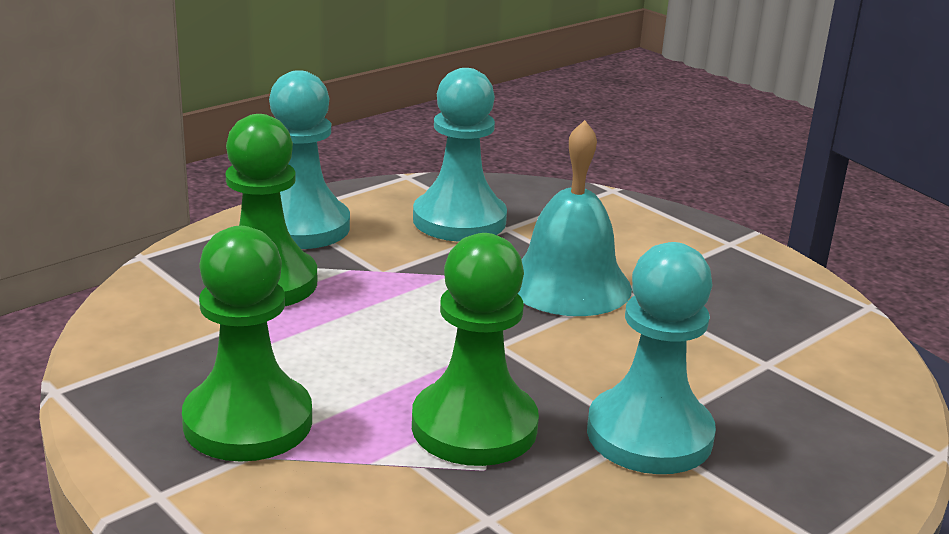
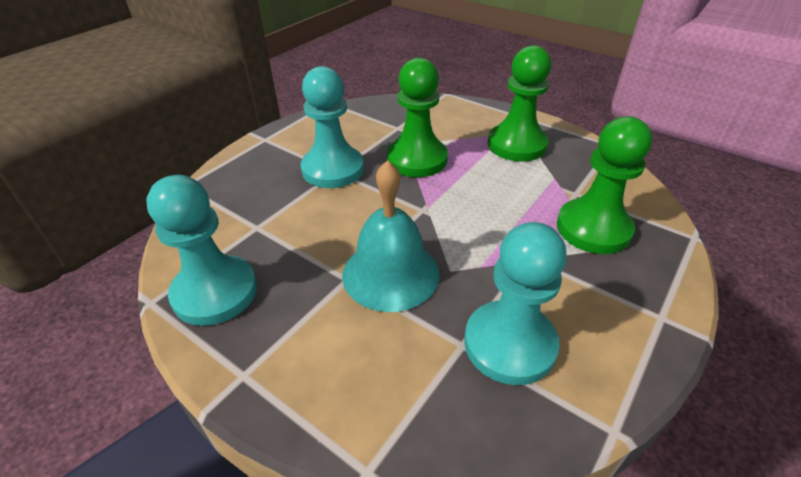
camera: 170 degrees right, 15 degrees up
(301, 227) = (628, 297): turquoise pawn -> turquoise pawn (215, 292)

